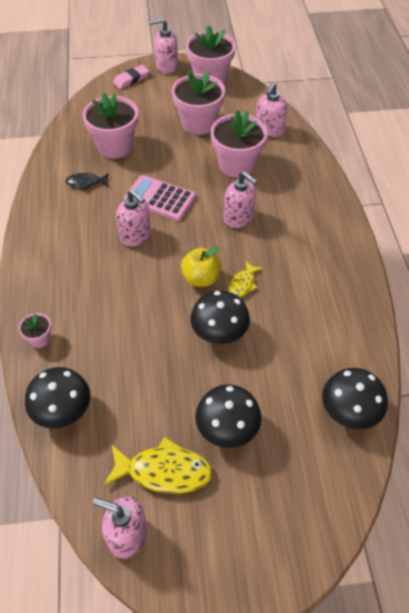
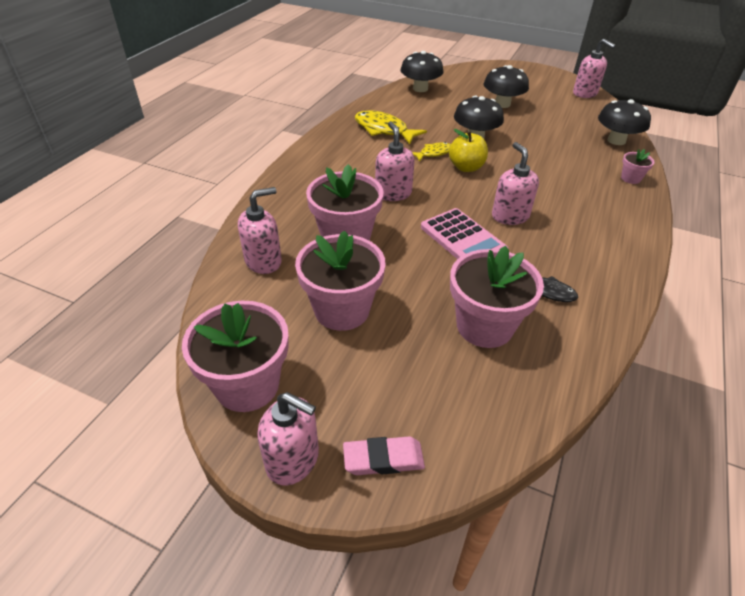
camera: 150 degrees left, 10 degrees down
(164, 471) = (552, 103): yellow fish -> yellow fish (383, 130)

